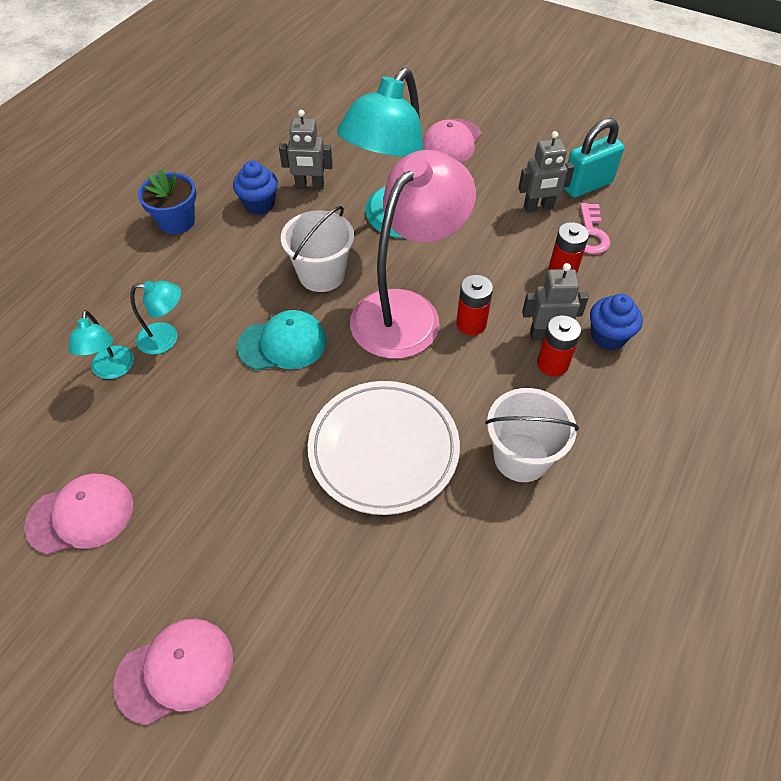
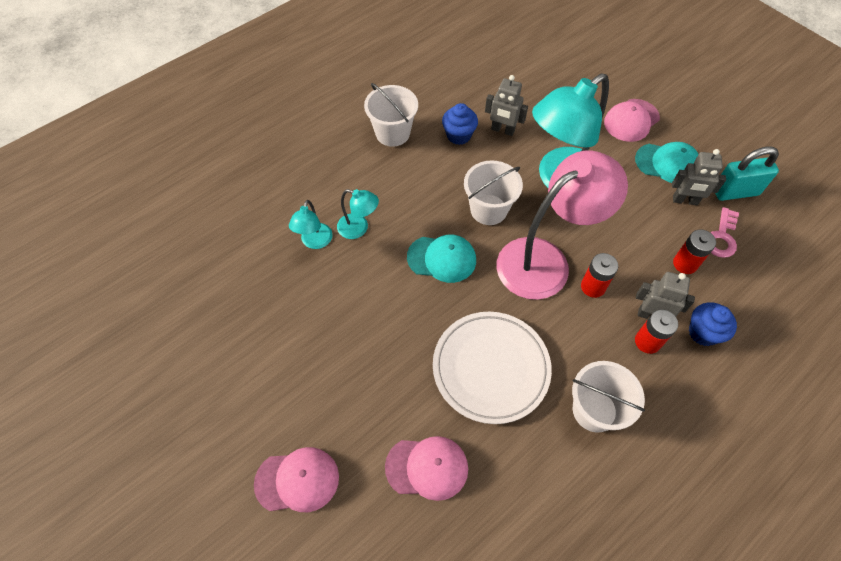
camera: 20 degrees right, 5 degrees up
(81, 515) = (265, 346): pink cap -> pink cap (427, 467)
(176, 221) = (392, 133): blue flower pot -> white bucket
(506, 175) = (667, 163): none -> turquoise cap

